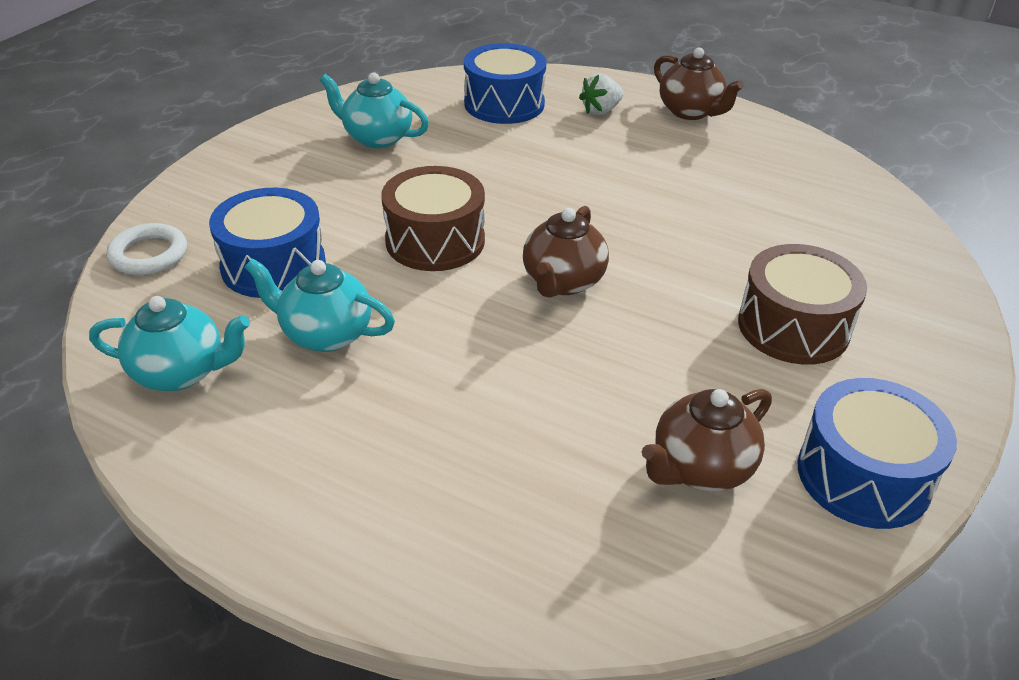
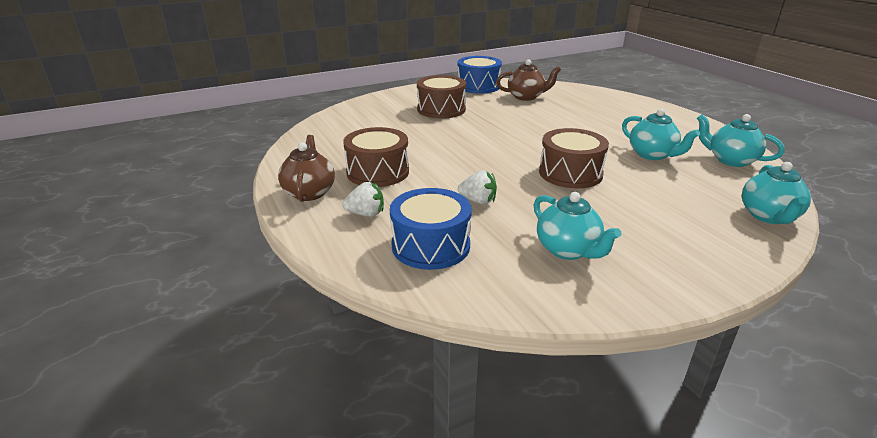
camera: 145 degrees left, 10 degrees down
(149, 254) = (768, 216): white ring -> turquoise teapot
(273, 265) = (677, 188): blue drum -> none
(511, 159) = (478, 201): none -> white strawberry
(563, 282) = (518, 142): brown teapot -> none
(668, 157) = (378, 172): none -> brown drum

